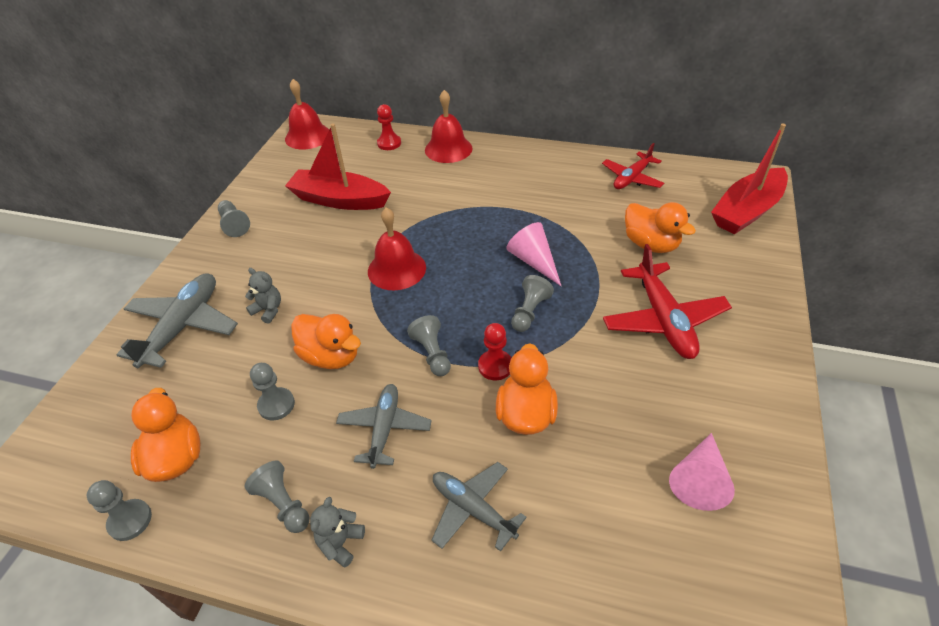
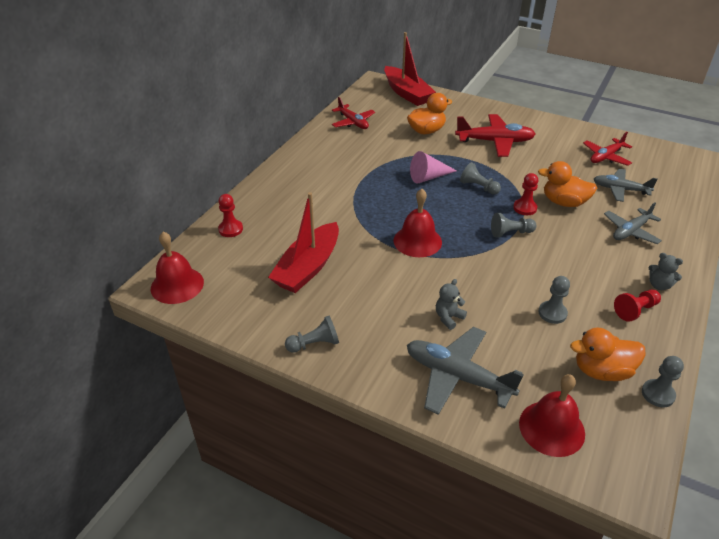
camera: 80 degrees left, 5 degrees down
(283, 504) = (635, 310): grey pawn -> red pawn
(331, 356) = (507, 282): orange duck -> none
(384, 428) = (574, 260): grey plane -> grey plane (620, 189)
(448, 149) = (263, 196): red bell -> red bell (551, 428)
(699, 479) = (606, 157): pink cone -> red plane

